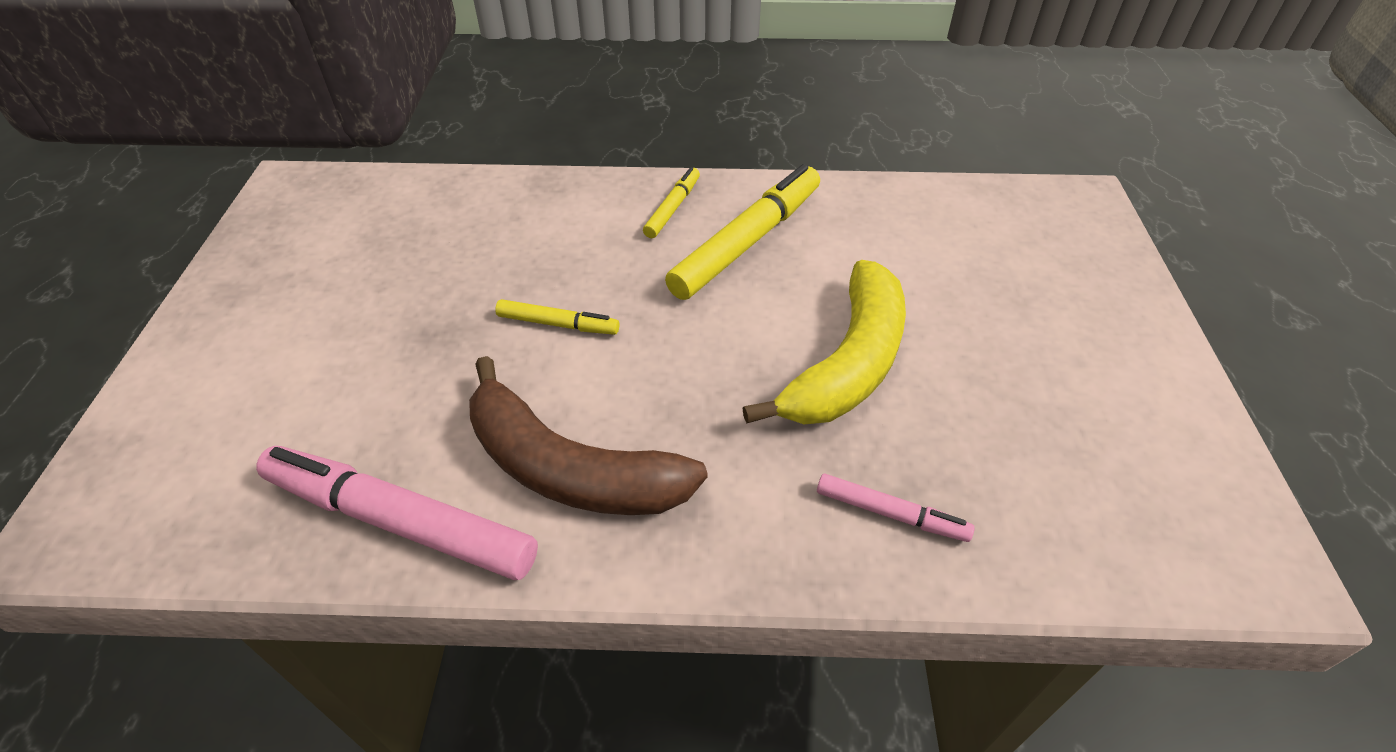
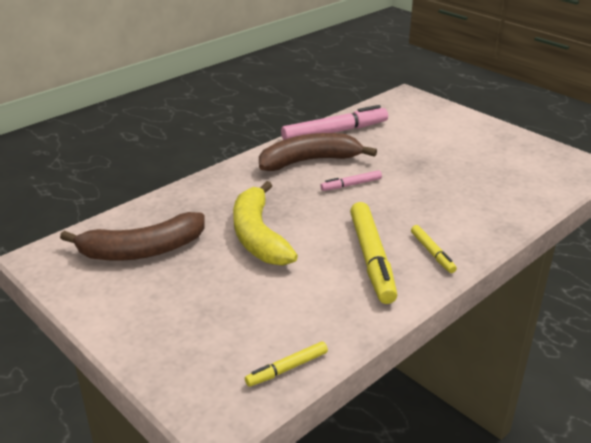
camera: 135 degrees right, 15 degrees down
(558, 324) = (386, 187): yellow marker -> yellow marker (287, 368)
(890, 514) = (192, 203): pink marker -> pink marker (351, 185)
(1056, 455) = (142, 250): none -> brown banana

